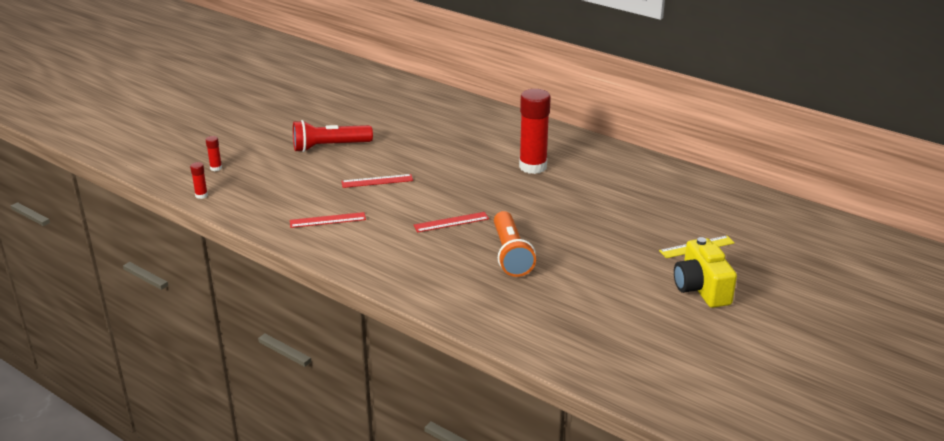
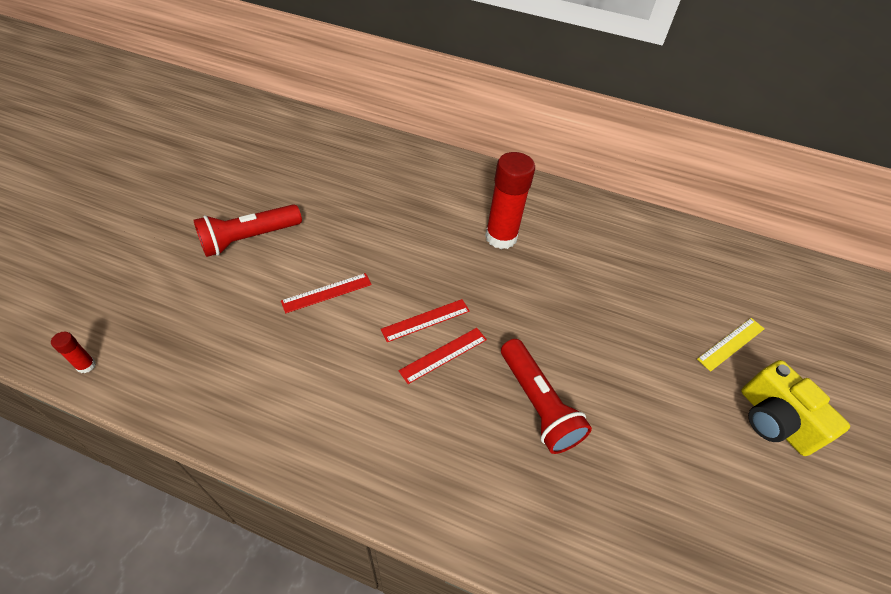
camera: 20 degrees left, 20 degrees up
(216, 168) = (100, 304): red glue stick -> none
(327, 220) = (282, 383): red ruler -> red ruler (426, 320)
(510, 254) = (537, 404): orange flashlight -> red flashlight

